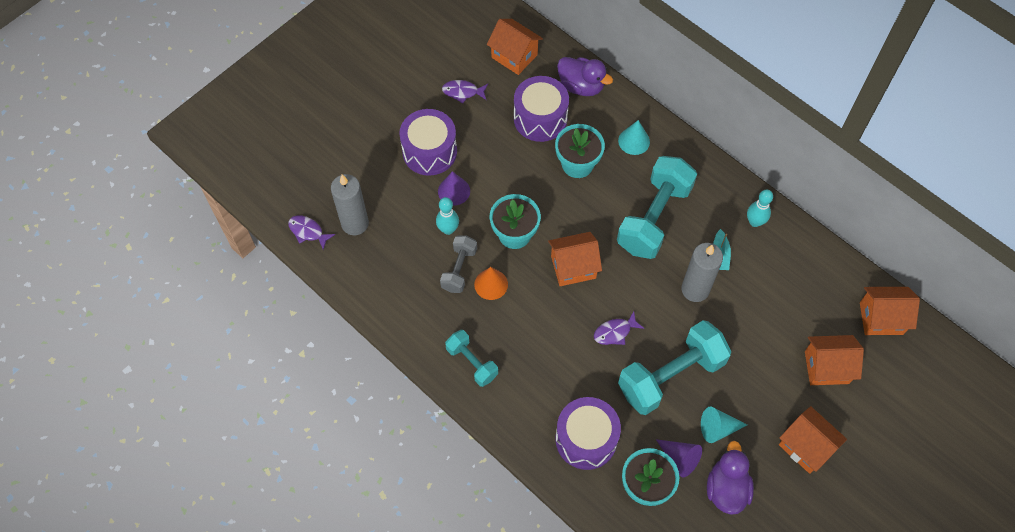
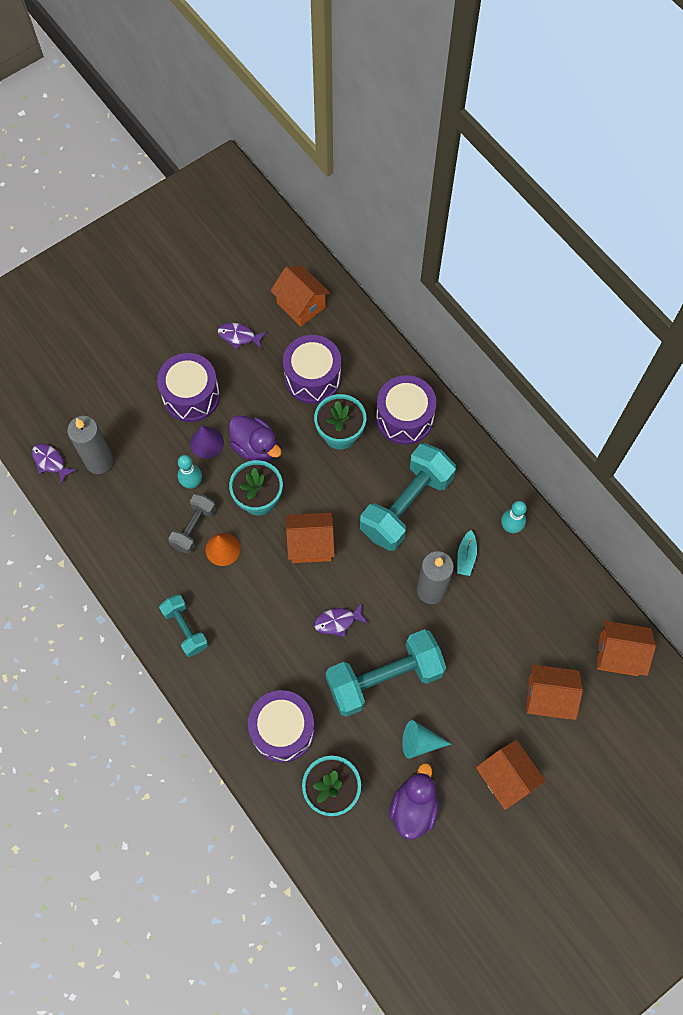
camera: 10 degrees right, 5 degrees up
(581, 86) = (363, 349): purple duck -> purple duck (255, 447)
(634, 141) = (404, 418): turquoise cone -> purple drum
(679, 458) = (373, 767): purple cone -> none

